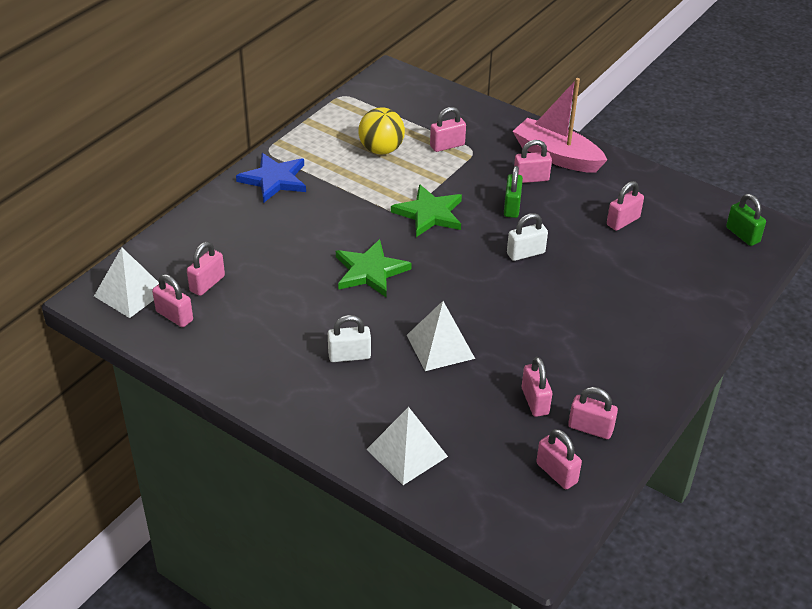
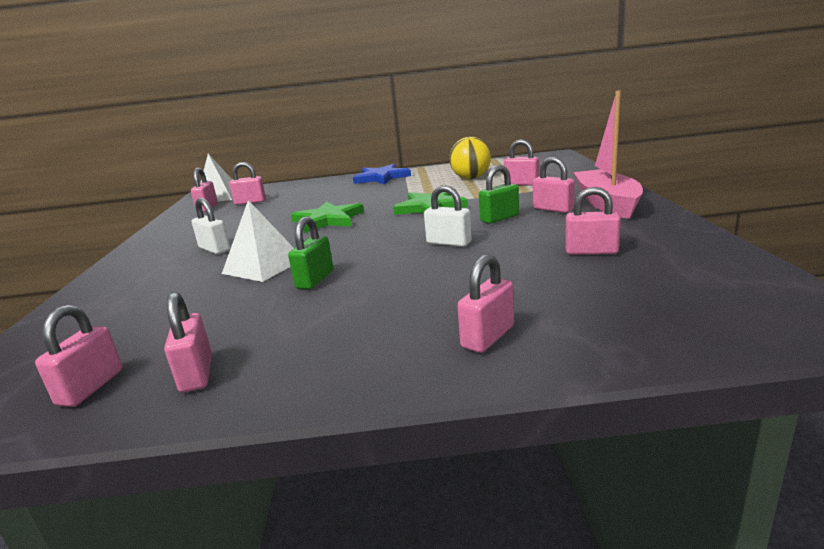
camera: 55 degrees right, 20 degrees down
(407, 452) = (93, 308): white pyramid -> none
(535, 401) = (221, 327): pink padlock -> pink padlock (488, 337)
(742, 235) = (754, 308): green padlock -> green padlock (315, 280)

